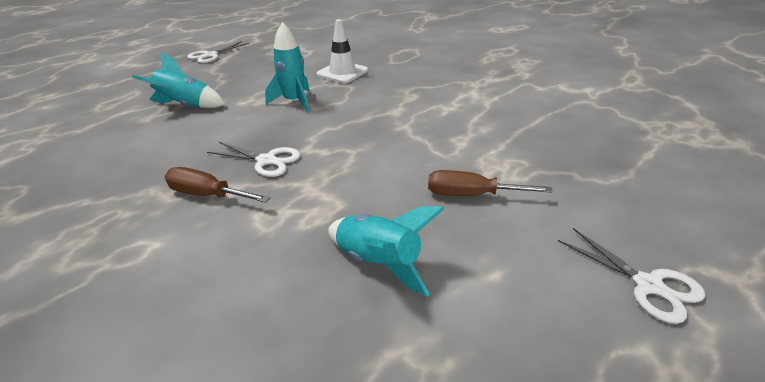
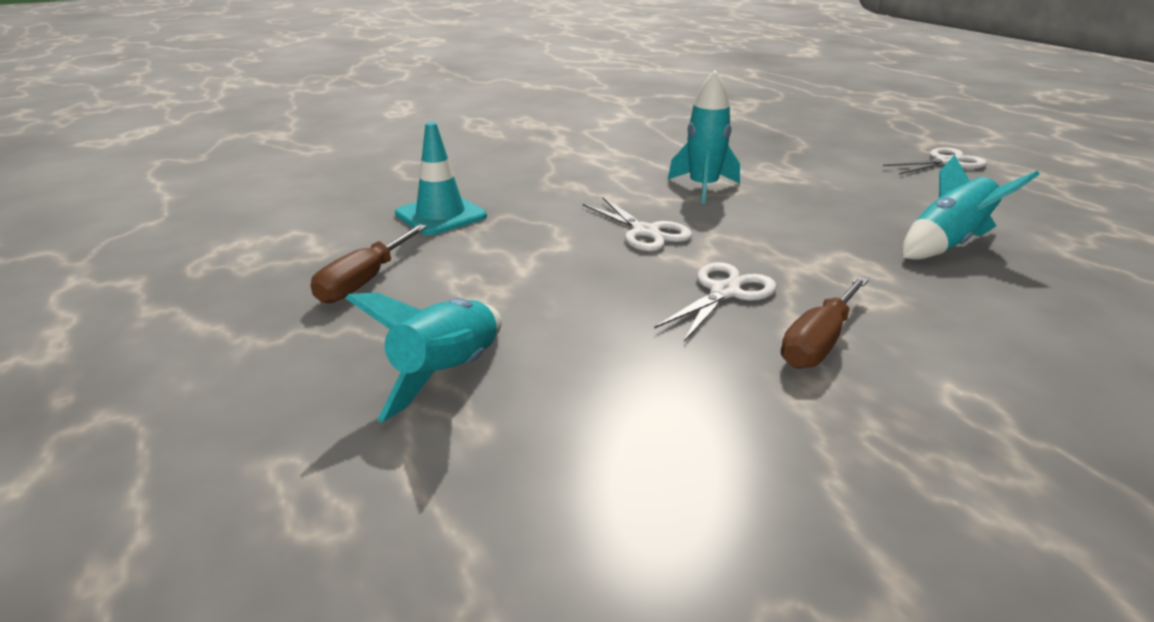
camera: 75 degrees left, 5 degrees down
(210, 55) = (147, 343): white scissors -> white scissors (646, 232)
(294, 102) = (526, 260): turquoise rocket -> turquoise rocket (703, 188)
(342, 72) = (441, 215): white traffic cone -> turquoise traffic cone
(471, 195) = (825, 191): brown screwdriver -> brown screwdriver (364, 281)

